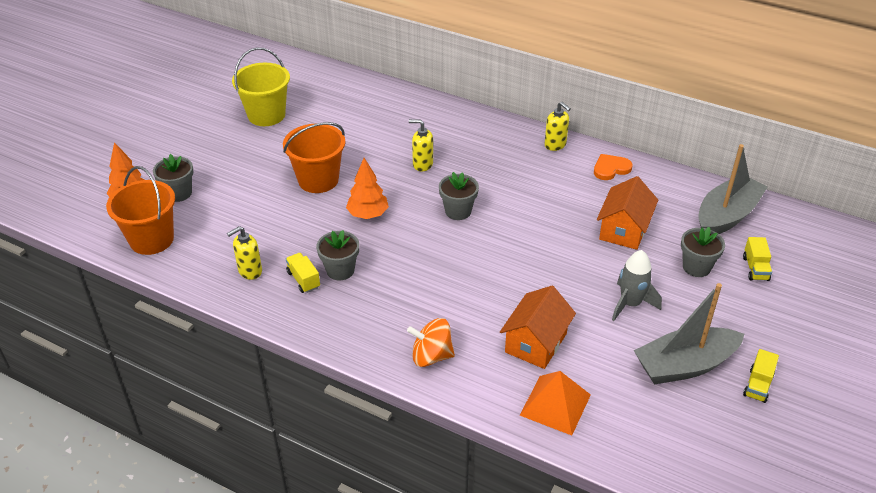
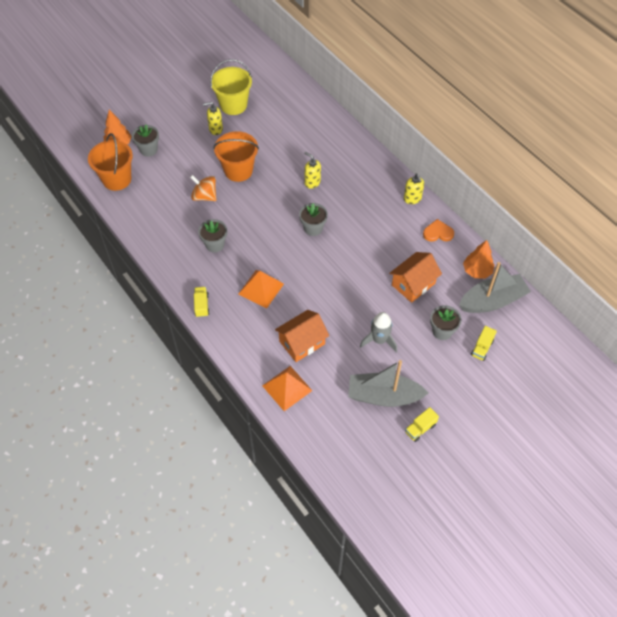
camera: 25 degrees right, 15 degrees up
(250, 271) = (161, 224): yellow soap dispenser -> yellow soap dispenser (215, 129)
(303, 280) = (189, 243): yellow truck -> yellow truck (202, 305)
(368, 214) = (254, 209): orange tree -> orange tree (477, 271)
(431, 356) = (234, 326): orange spinning top -> orange spinning top (204, 196)
(437, 299) = (261, 288): none -> orange pyramid

